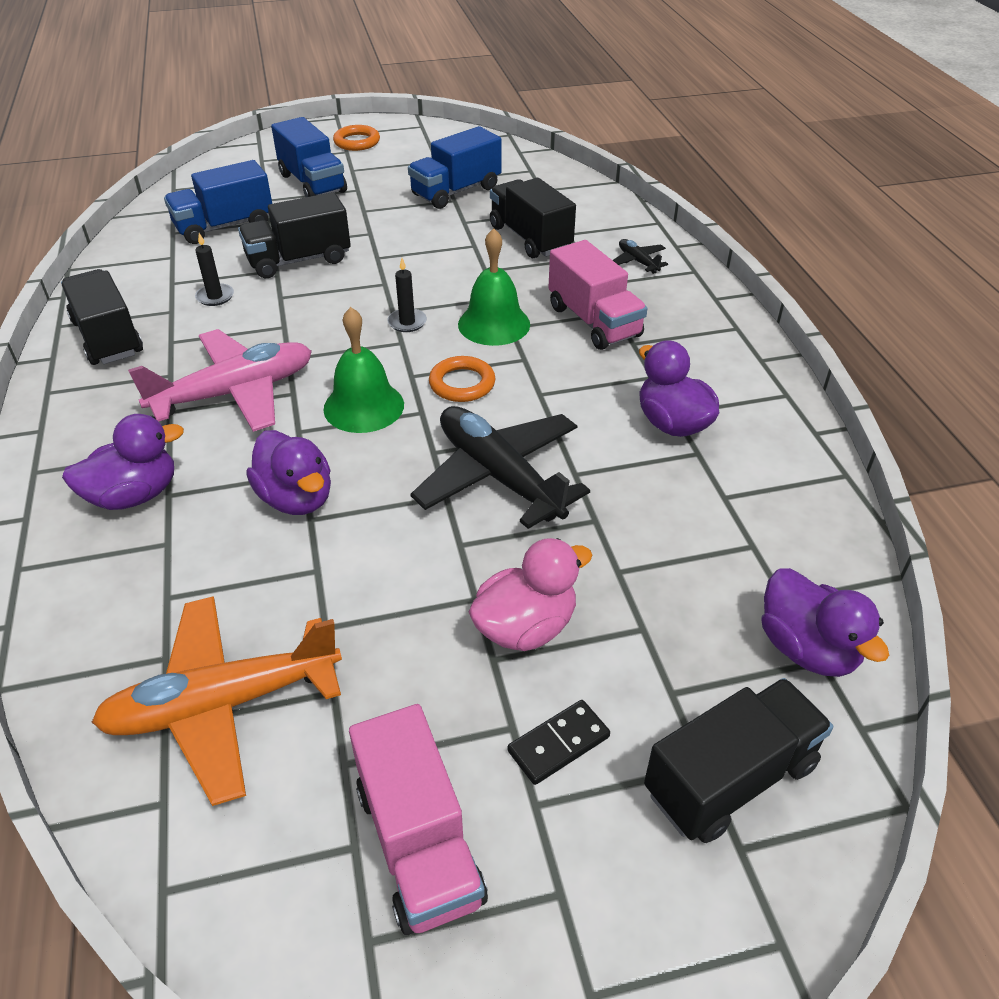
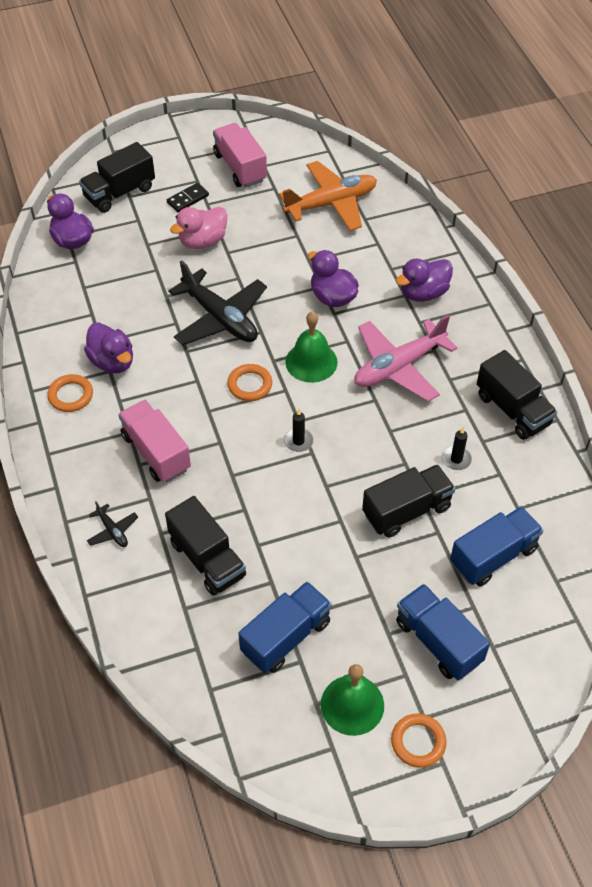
camera: 175 degrees right, 10 degrees up
(494, 324) = (232, 444): green bell -> green bell (352, 705)
(725, 385) = (71, 395): none -> orange ring

